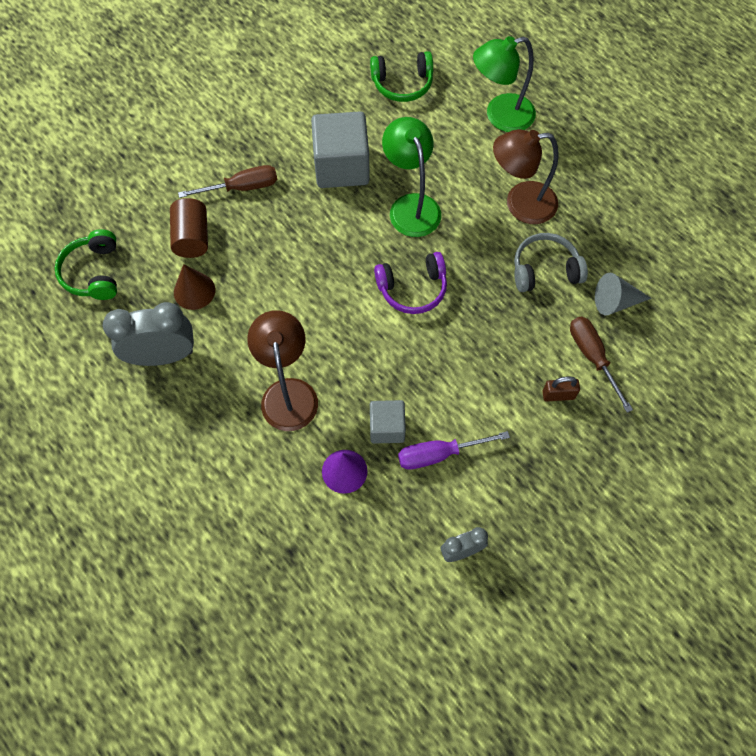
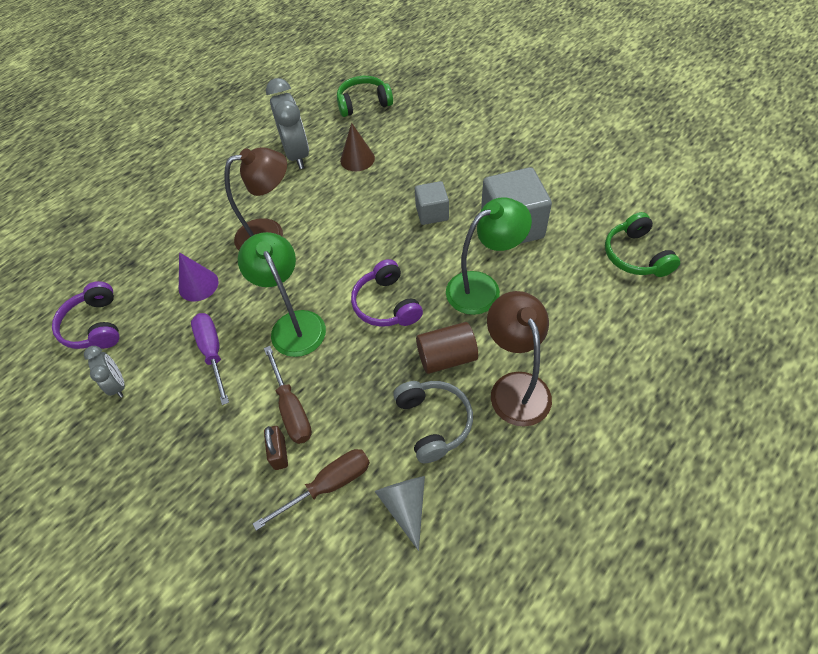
camera: 85 degrees right, 10 degrees down
(192, 238) = (407, 147): brown cylinder -> brown cylinder (446, 357)
(242, 187) = (466, 165): brown screwdriver -> brown screwdriver (291, 408)
(377, 586) = (95, 326): none -> purple headphones
(387, 427) = (239, 308): grey cube -> grey cube (432, 213)
(500, 116) = (632, 351): green lamp -> green lamp (294, 324)

